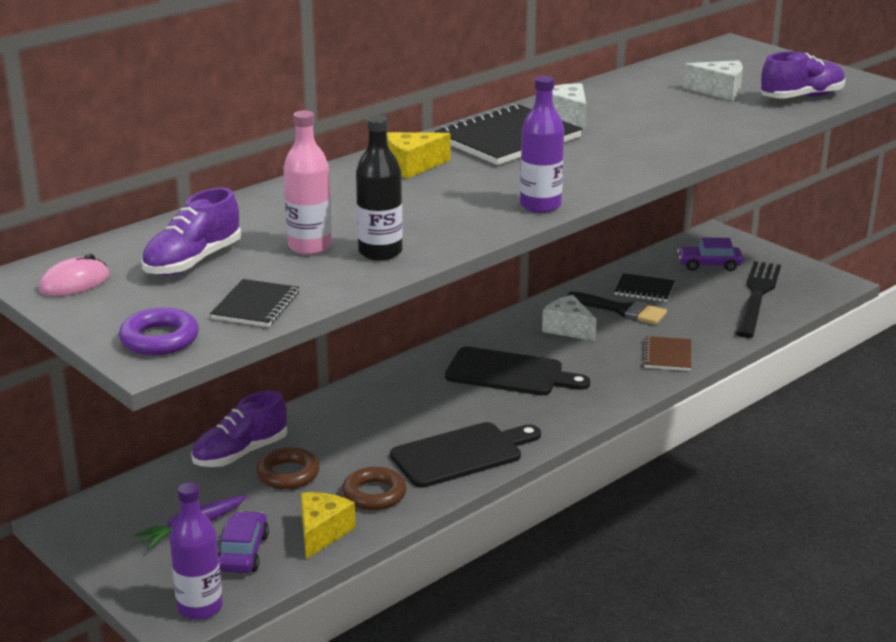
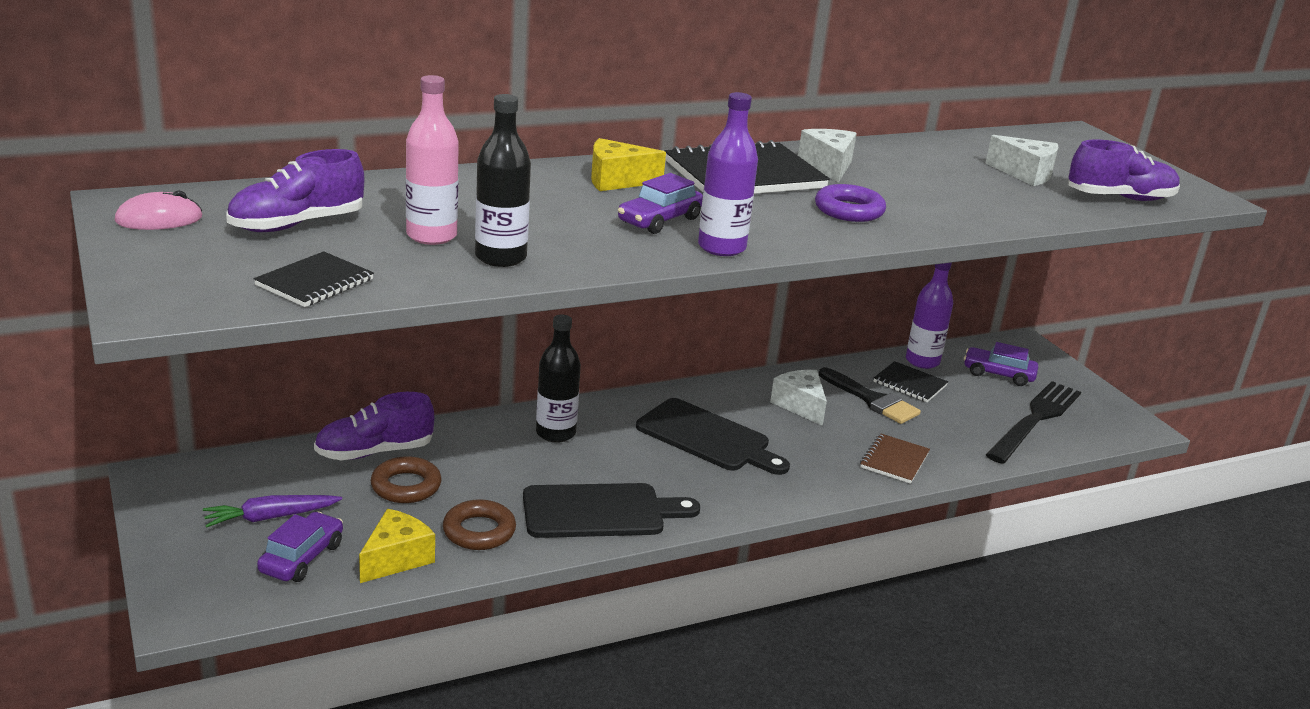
camera: 15 degrees right, 0 degrees up
(159, 339) = (181, 293): purple ring -> purple ring (849, 210)
(200, 607) = (215, 605): purple bottle -> purple bottle (922, 361)
(383, 400) = (555, 433): none -> black bottle
(475, 193) = (659, 220): none -> purple car

